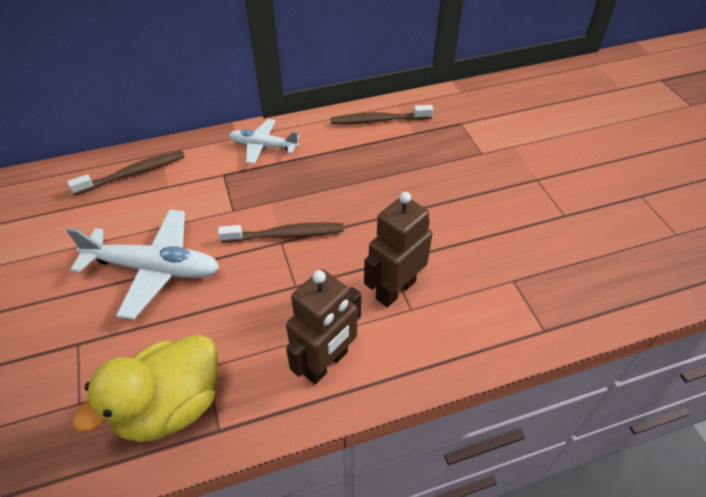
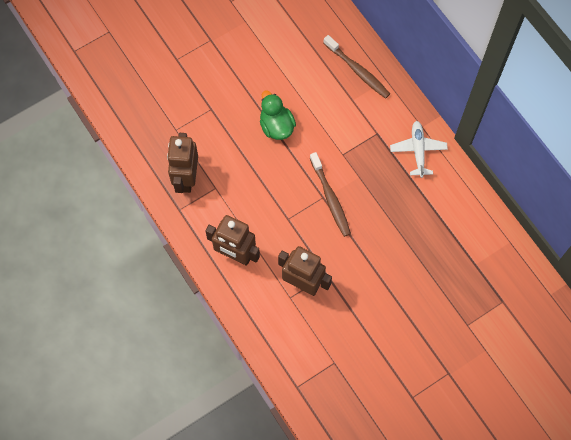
camera: 75 degrees right, 20 degrees up
(155, 269) = (276, 126): white plane -> green duck
(170, 406) = (186, 178): yellow duck -> brown robot
(378, 120) = (482, 231): brown toothbrush -> none

